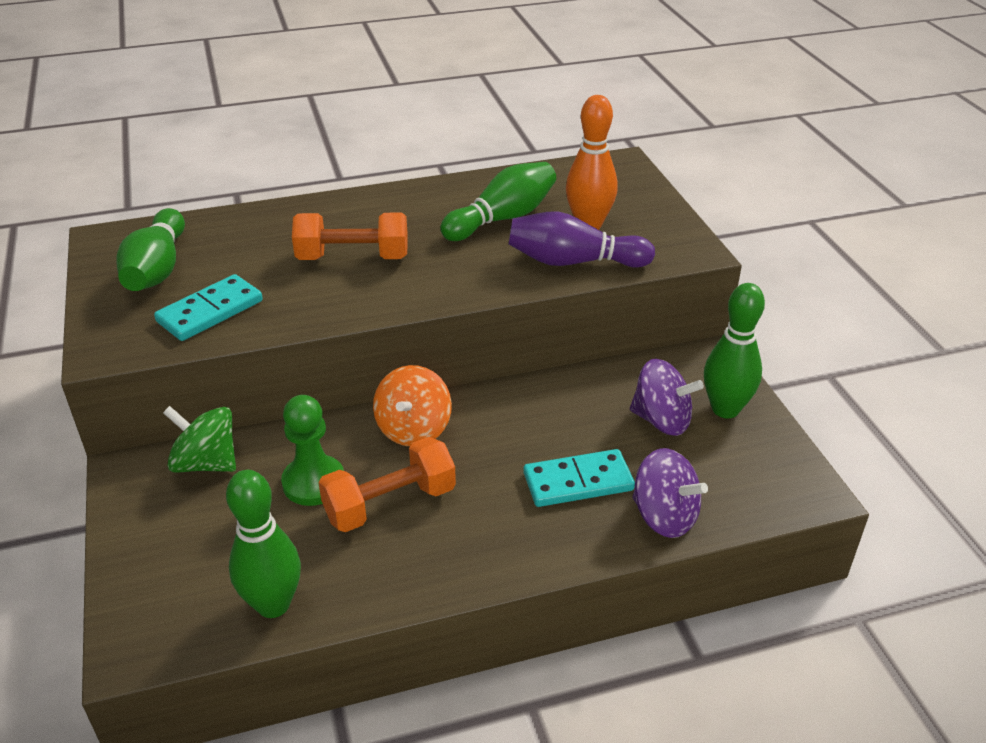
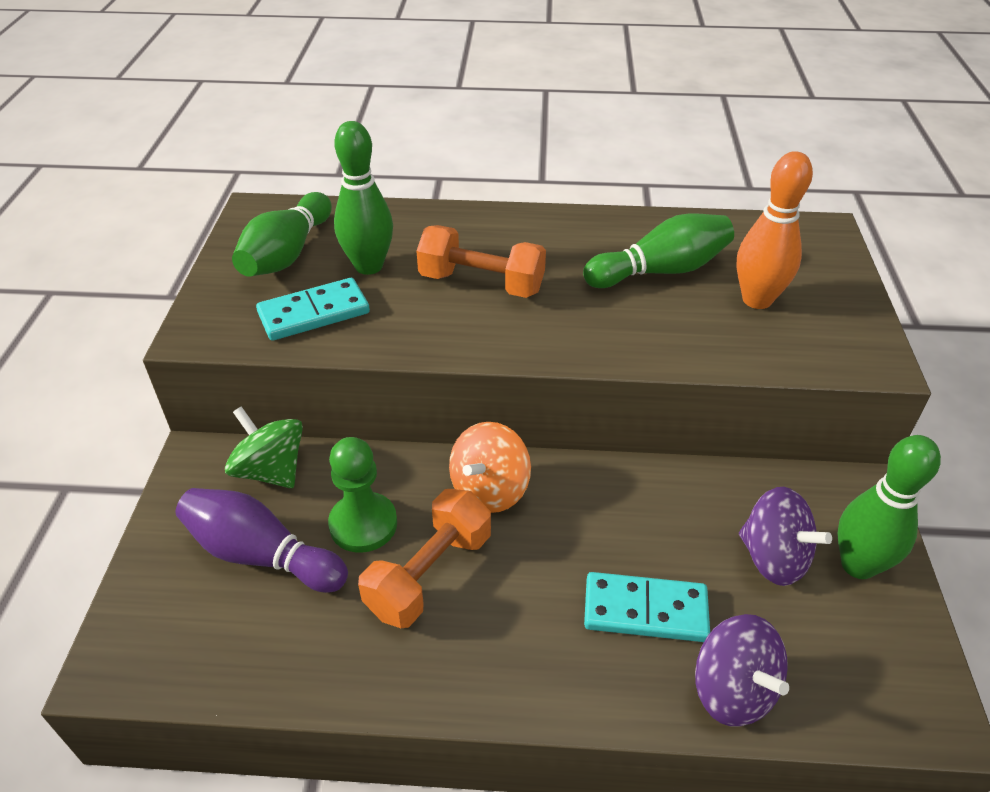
camera: 20 degrees right, 5 degrees up
(273, 604) = (263, 660): green bowling pin -> green bowling pin (369, 266)
(390, 503) = (429, 574): orange dumbbell -> orange dumbbell turned 45 degrees counterclockwise
(574, 262) = (722, 343): purple bowling pin -> purple bowling pin (261, 555)

